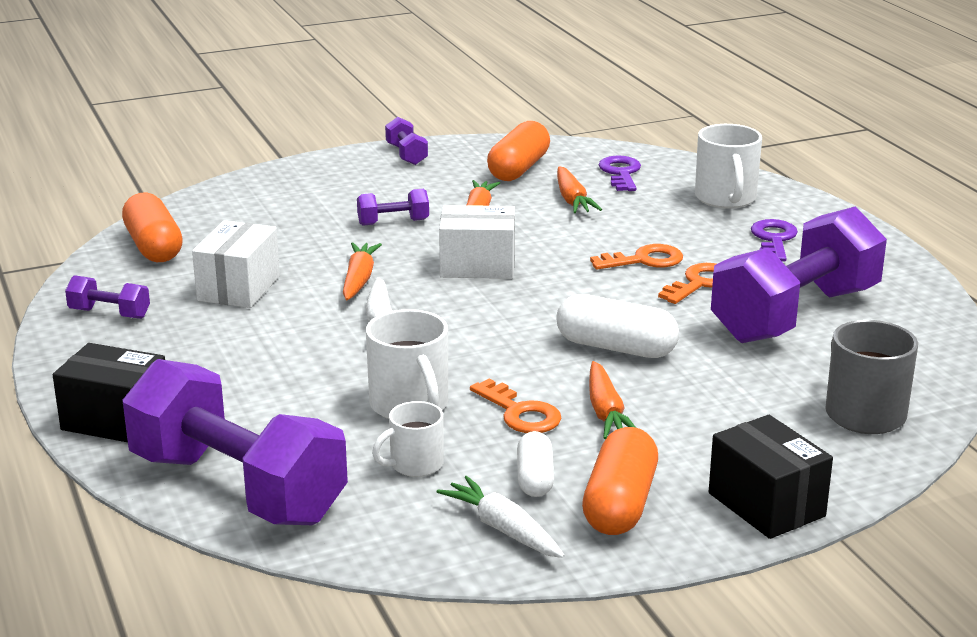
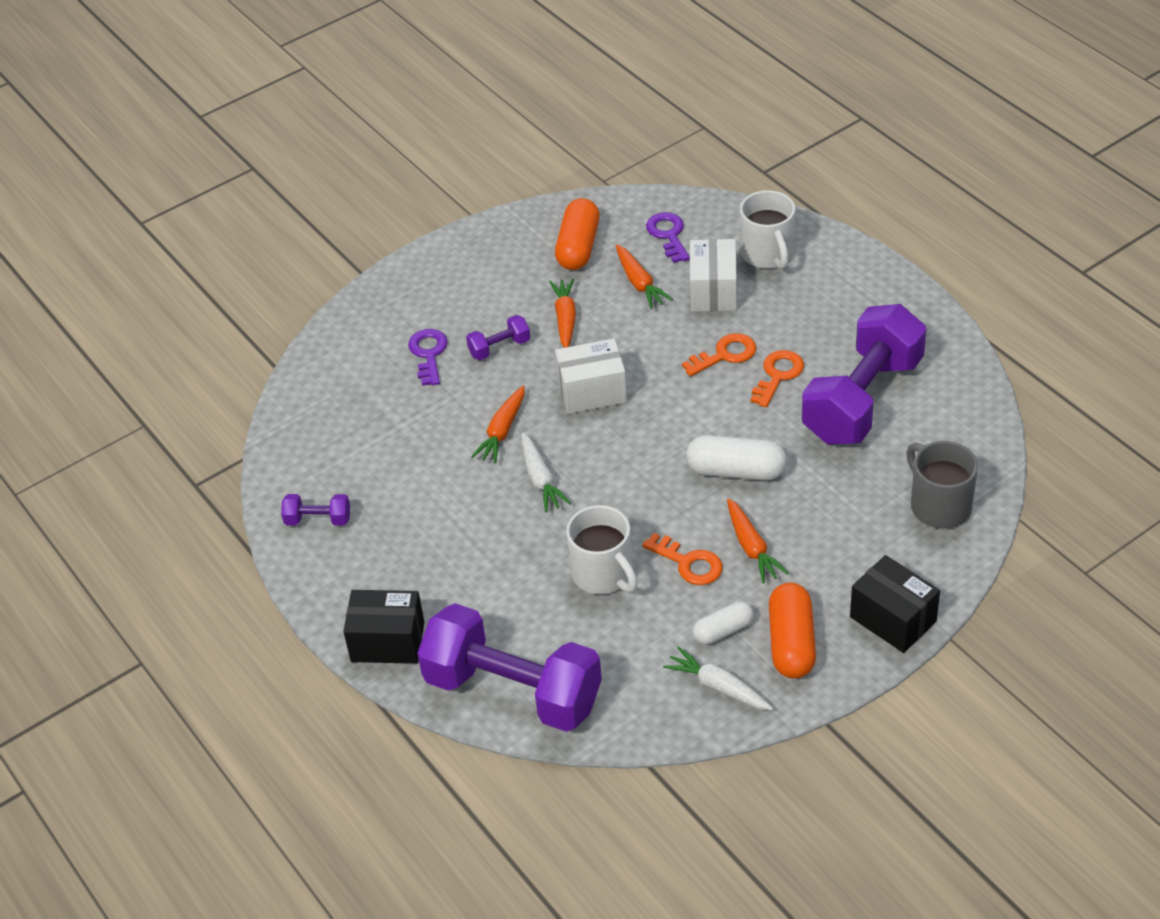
camera: 10 degrees left, 20 degrees up
(154, 247) = (311, 425): orange capsule -> none
(239, 288) = (408, 464): white box -> white box (713, 291)
(359, 279) = (502, 431): orange carrot -> orange carrot turned 150 degrees counterclockwise
(406, 155) = (472, 246): purple dumbbell -> none
(415, 464) = (631, 637): white mug -> none
(535, 478) = (723, 630): white capsule -> white capsule turned 75 degrees clockwise
(774, 239) = (822, 303): purple key -> purple key (428, 354)

